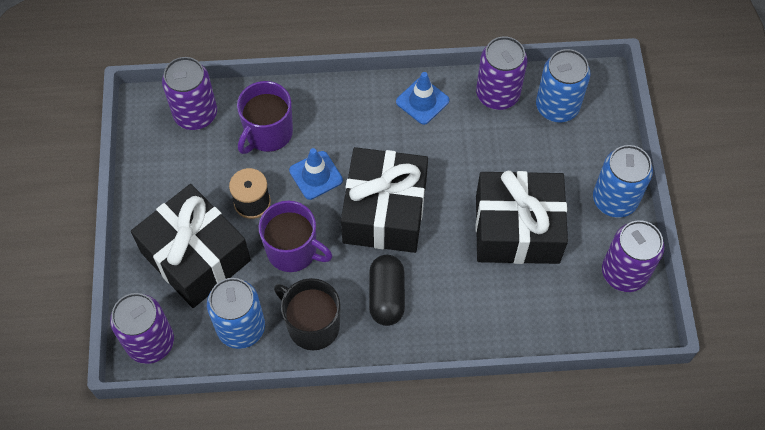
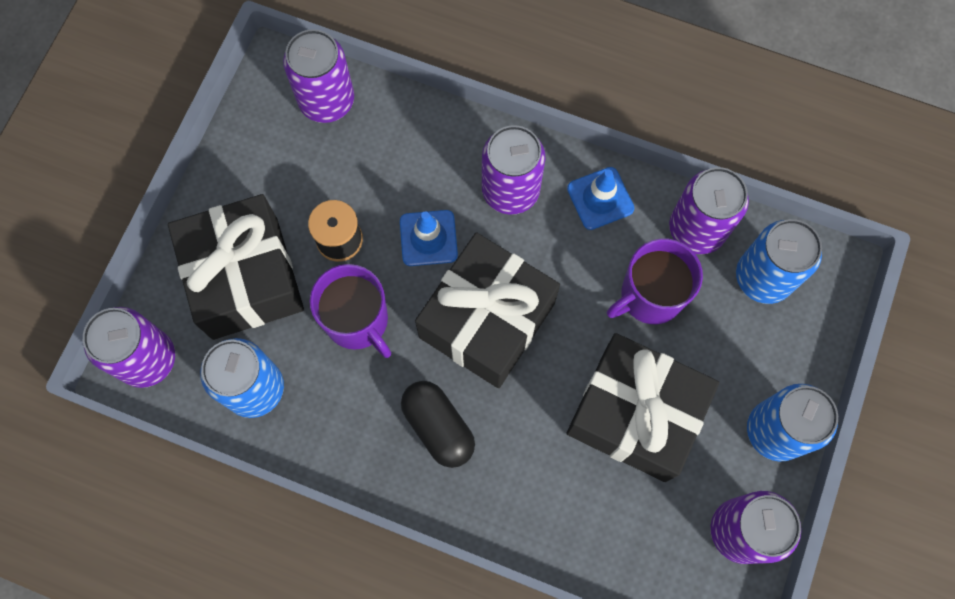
camera: 25 degrees right, 10 degrees up
(268, 133) = (398, 160): purple mug -> purple mug (650, 295)
(312, 325) = (336, 423): black mug -> none
(357, 121) = (510, 190): none -> purple can
(386, 296) = (438, 427): black capsule -> black capsule turned 60 degrees counterclockwise

